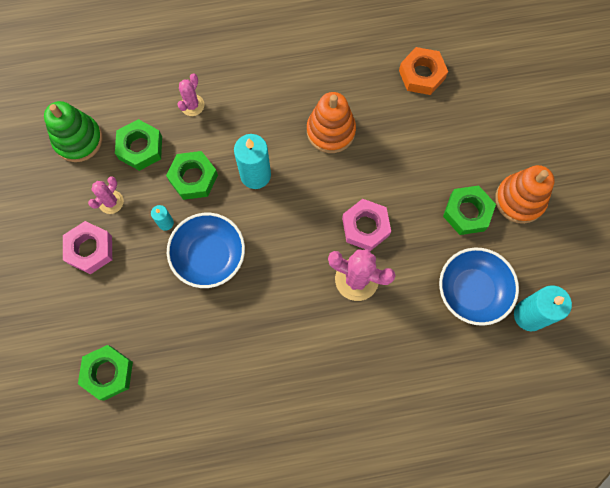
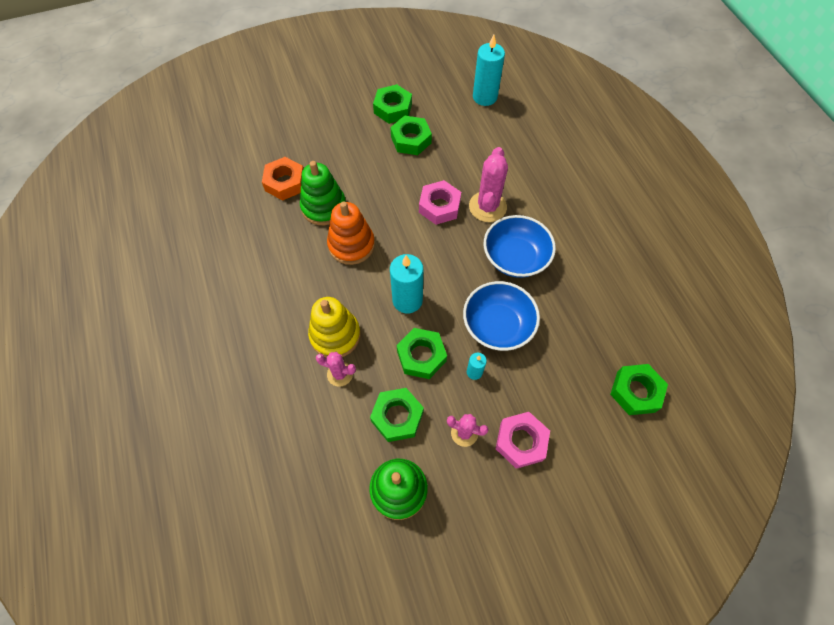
camera: 100 degrees left, 10 degrees down
(232, 105) = (335, 335): none -> yellow stacking toy
(383, 109) = (324, 207): none -> green stacking toy
(472, 291) = (476, 131): blue bowl -> blue bowl (515, 257)
(520, 200) = (393, 108): orange stacking toy -> green nut

